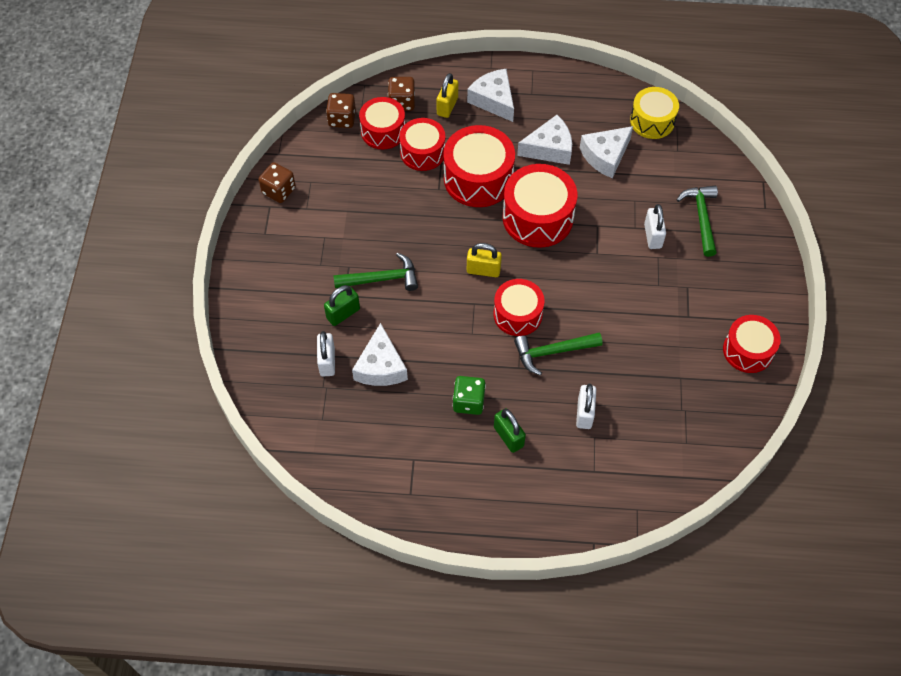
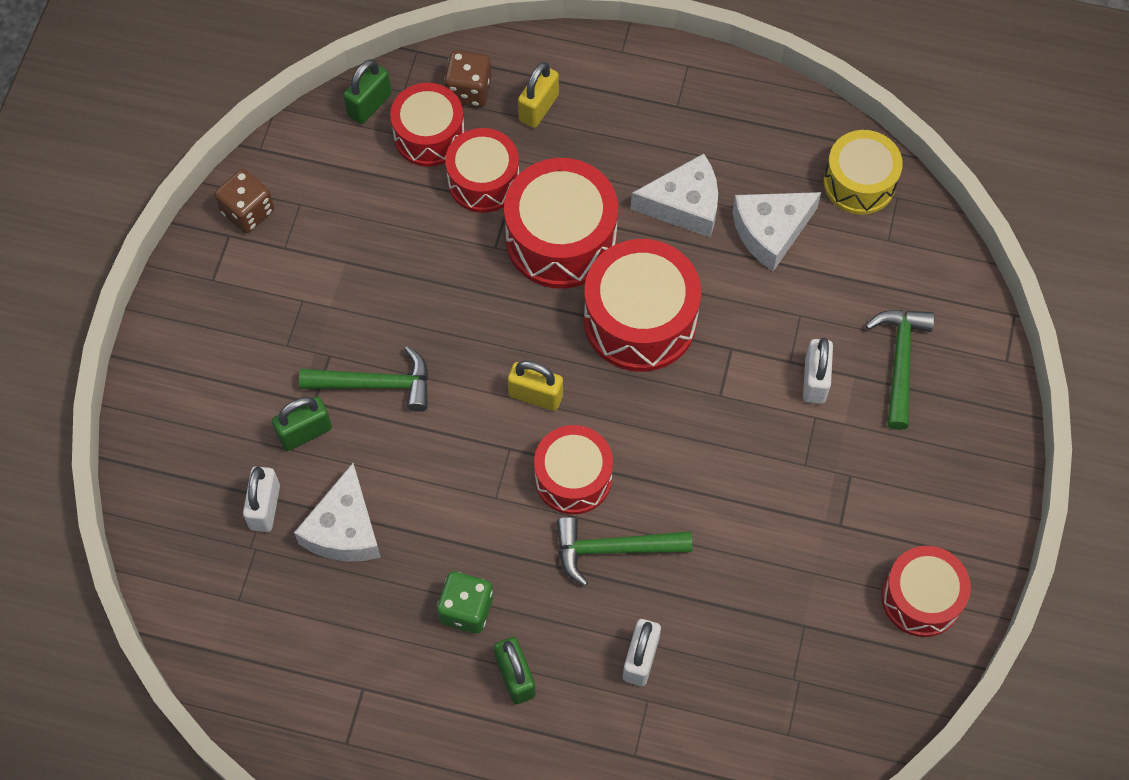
camera: 10 degrees right, 5 degrees up
(342, 119) = (369, 105): brown dice -> green padlock
(493, 100) = (614, 108): white cheese -> none

